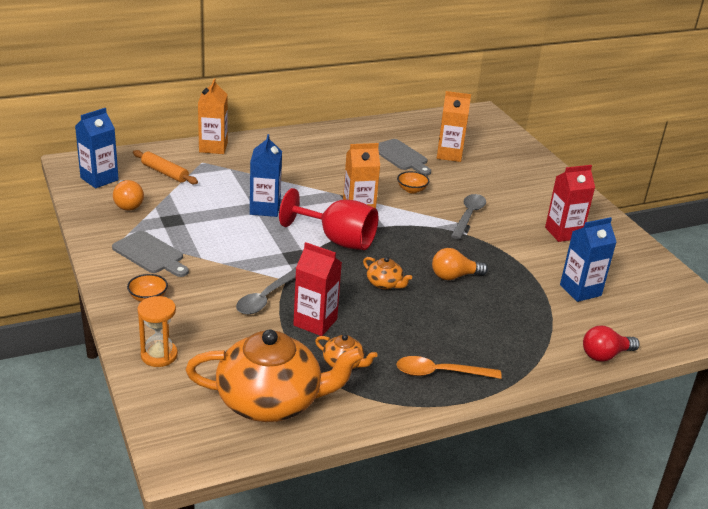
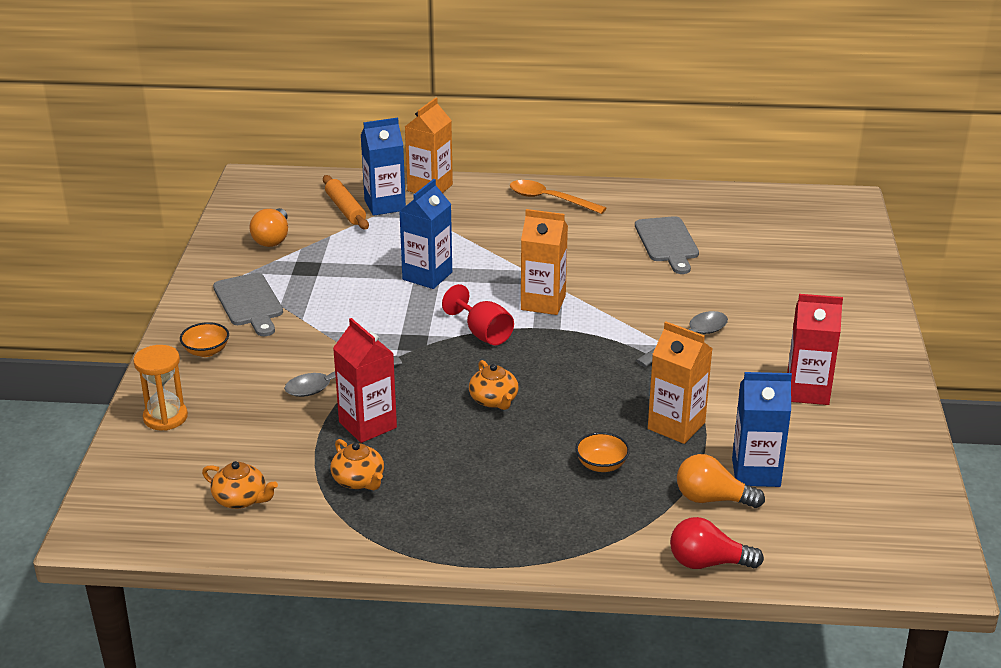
camera: 30 degrees right, 0 degrees up
(99, 179) = (265, 203): blue carton -> blue carton (385, 205)
(271, 401) = (241, 499): orange teapot -> orange teapot, size x0.42
(338, 240) = (483, 333): red goblet -> red goblet, size x0.62
(411, 190) = (640, 289): orange bowl -> orange bowl (601, 465)
(440, 373) = (465, 523): orange spoon -> orange spoon (550, 199)
(449, 154) = (739, 252): orange carton -> orange carton (676, 426)
(454, 276) = (594, 412): orange light bulb -> orange light bulb (712, 499)

